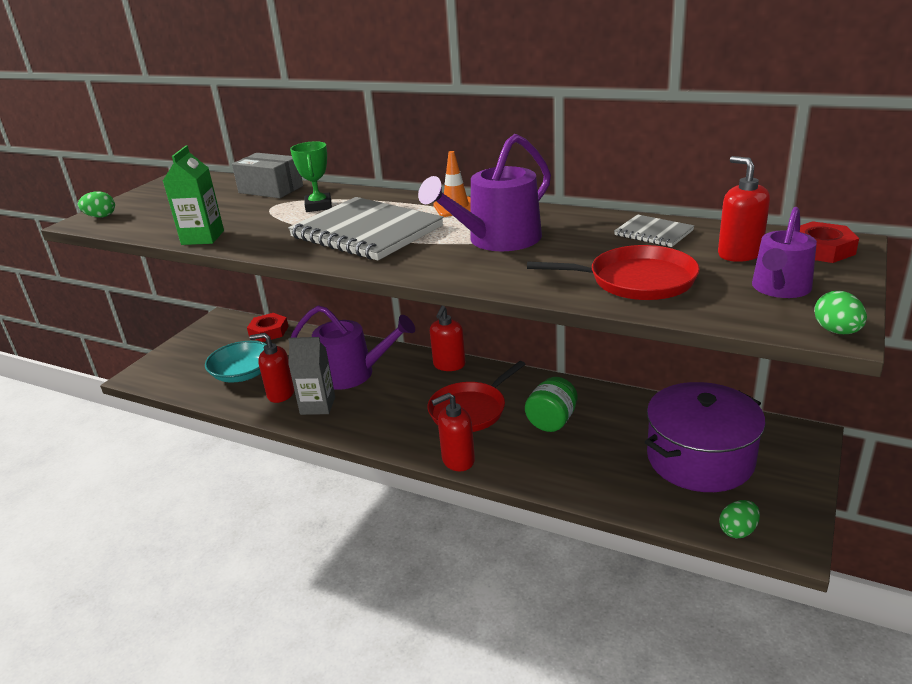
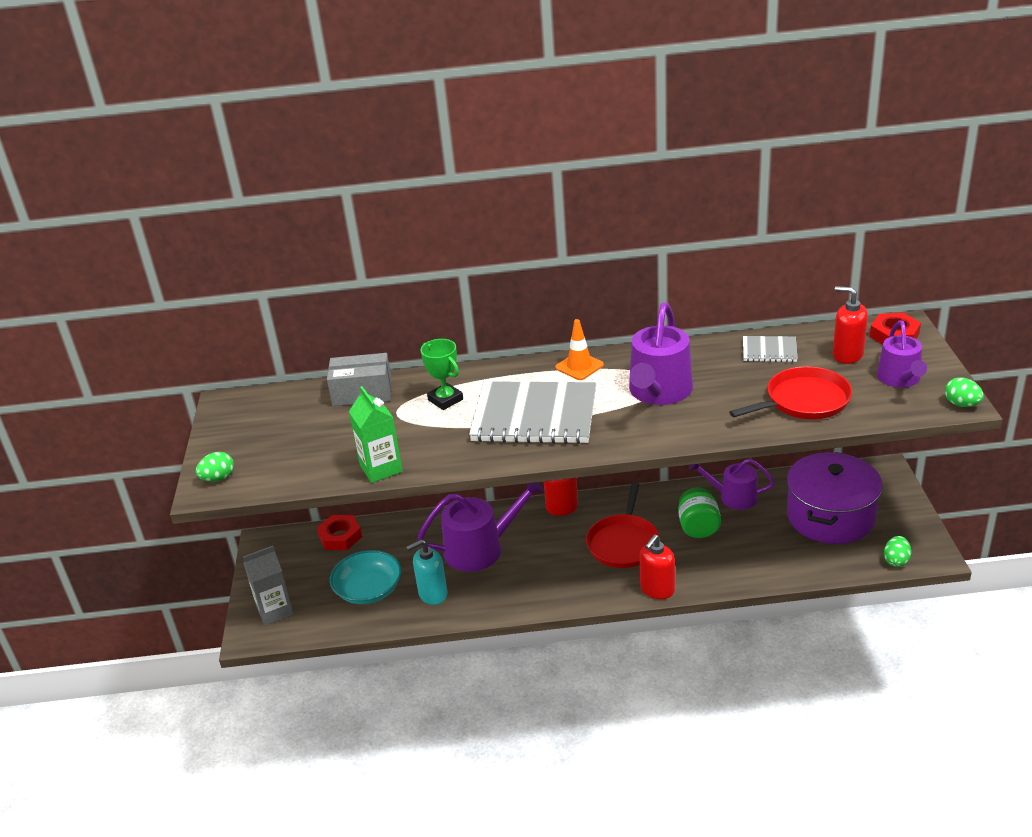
camera: 30 degrees left, 5 degrees up
(280, 394) = (432, 594): red soap dispenser -> turquoise soap dispenser
(317, 405) = (482, 591): grey carton -> grey carton (275, 611)
(613, 407) = (733, 497): none -> purple watering can

